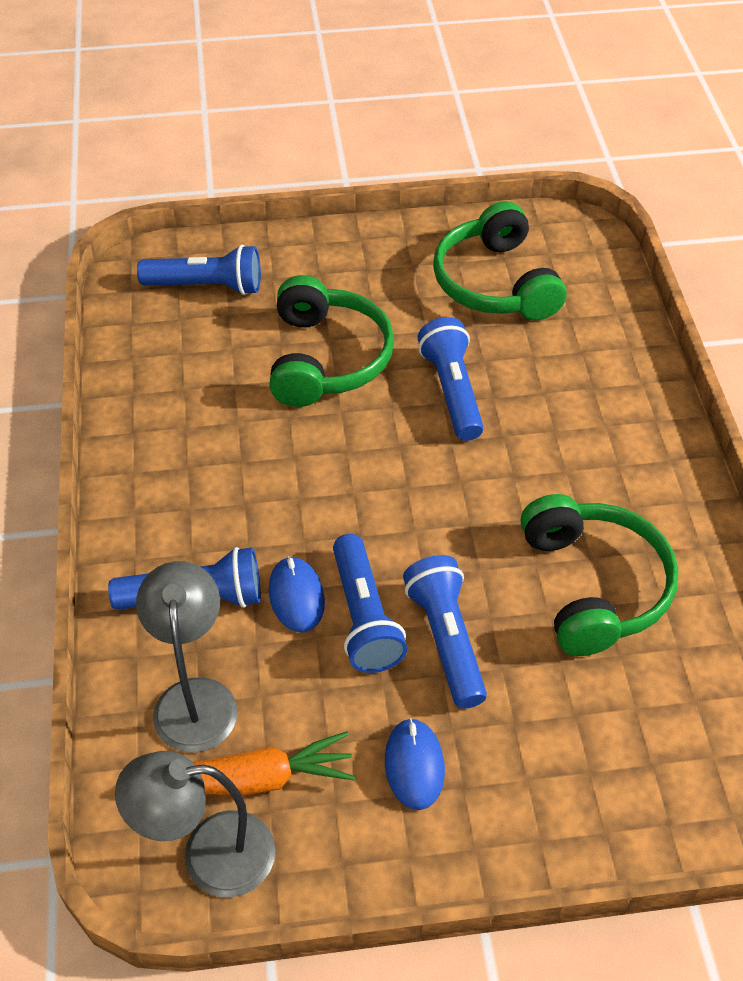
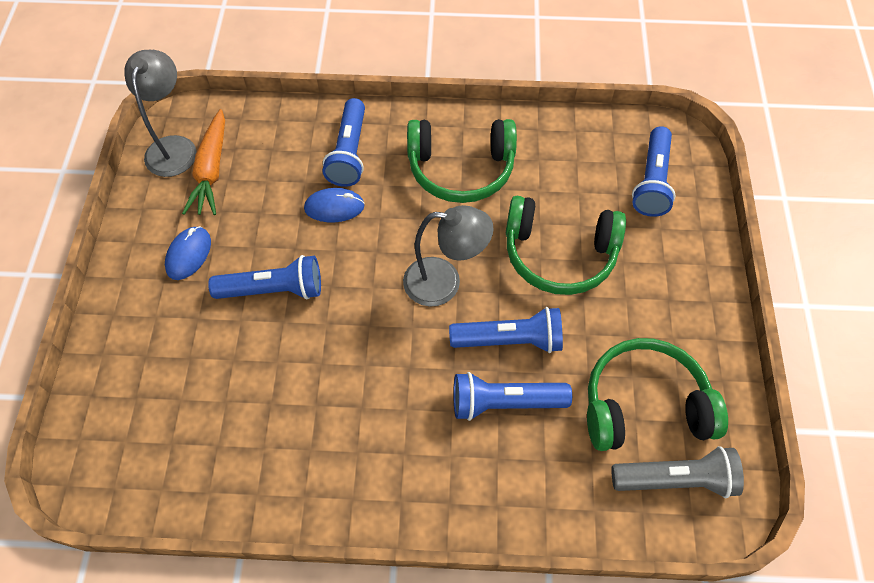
camera: 100 degrees right, 10 degrees up
(195, 698) = (275, 147): grey lamp -> grey lamp (444, 282)
(364, 617) = (307, 244): blue flashlight -> blue flashlight (505, 402)
(414, 765) = (189, 254): blue mouse -> blue mouse turned 75 degrees counterclockwise
(565, 260) = (675, 479): none -> grey flashlight
(593, 586) = (289, 399): green headphones -> green headphones (461, 169)

